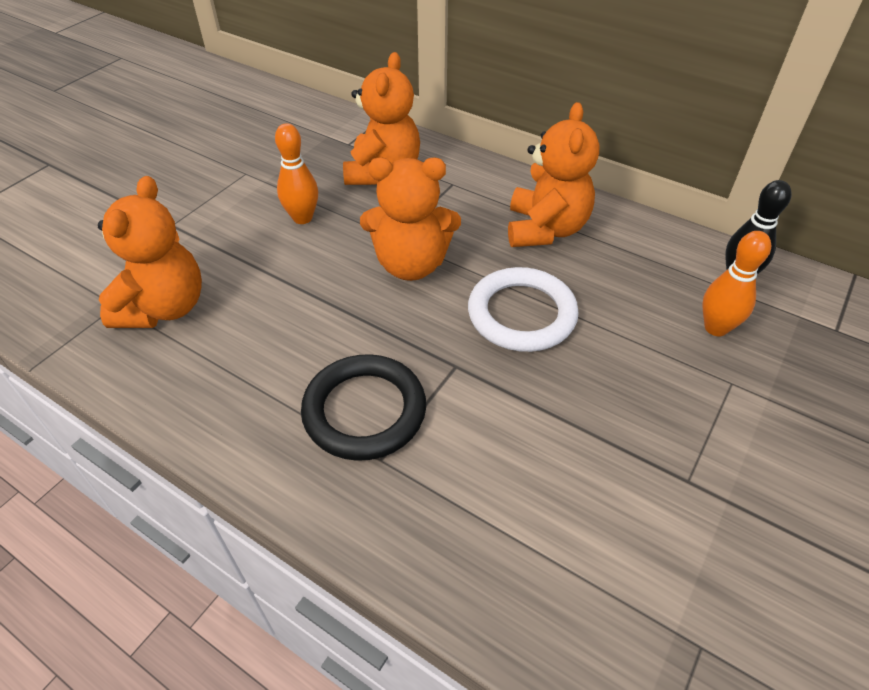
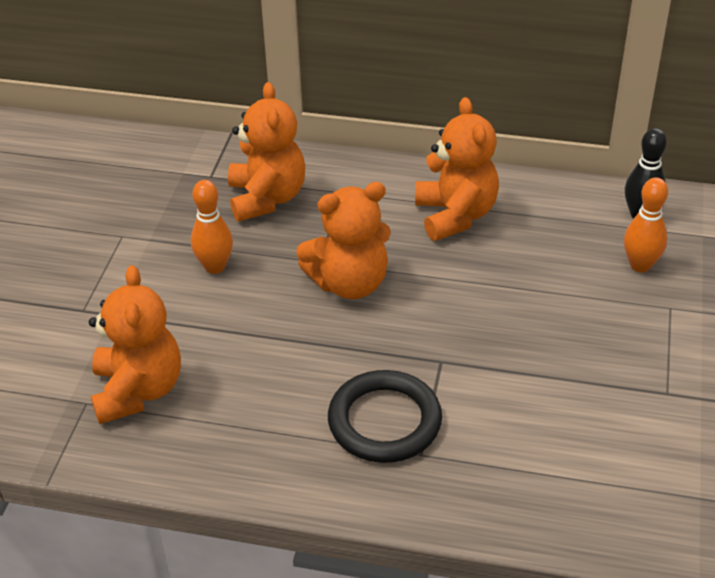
camera: 20 degrees left, 5 degrees down
(521, 314) = (474, 300): white ring -> none

